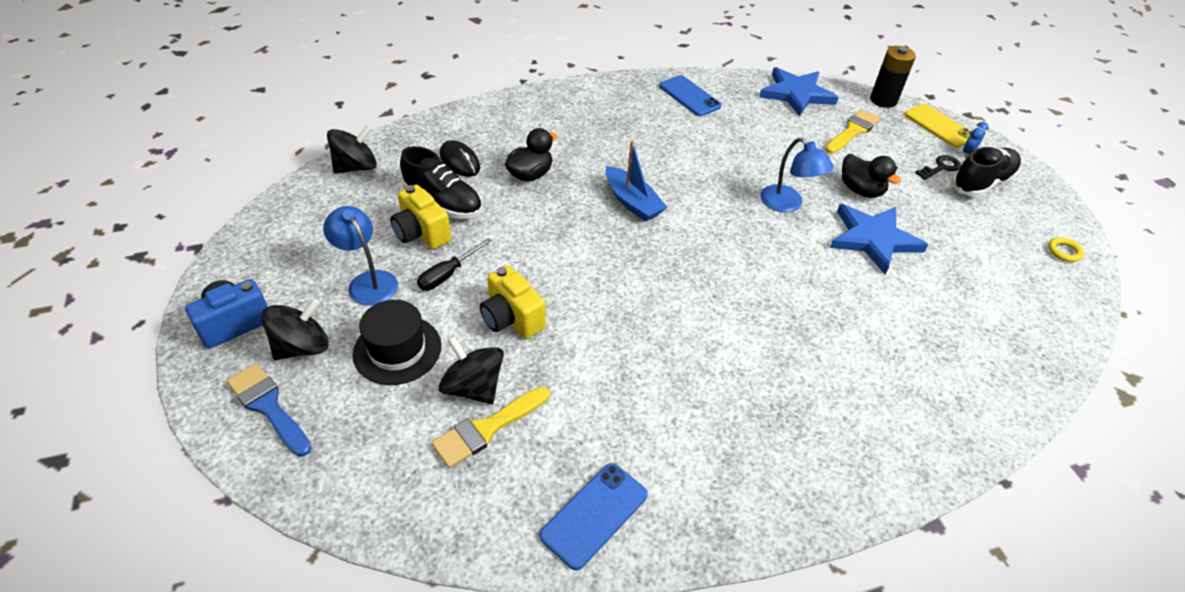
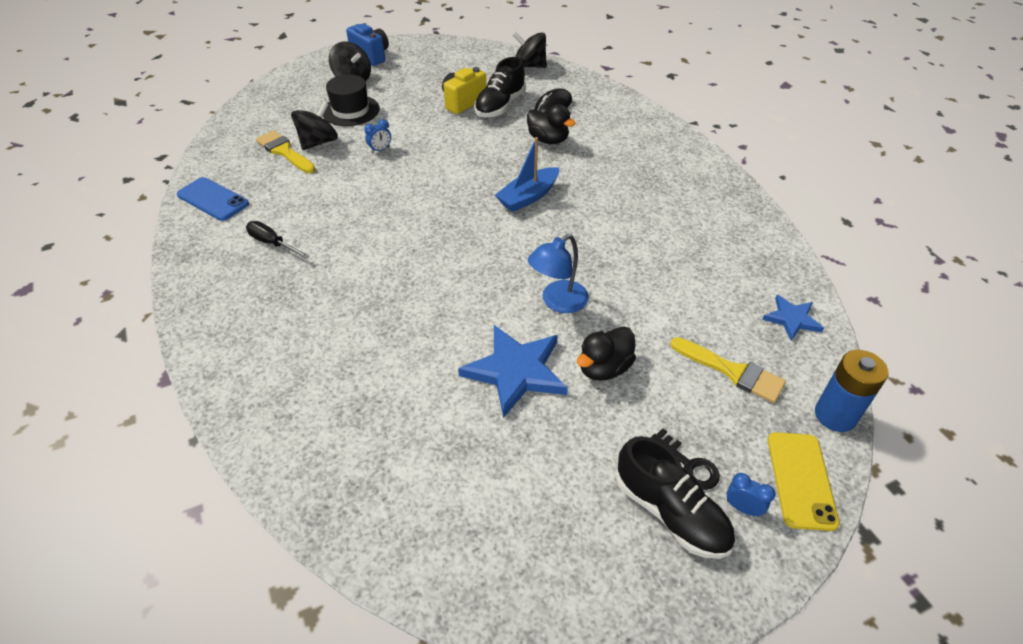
camera: 85 degrees right, 0 degrees up
(268, 406) = (308, 78): blue brush -> none
(356, 167) = (529, 66): black spinning top -> black spinning top turned 150 degrees clockwise
(368, 281) = (411, 90): blue lamp -> none
(448, 274) = (422, 118): black screwdriver -> black screwdriver (272, 243)
(511, 319) = (380, 150): yellow camera -> blue clock
(689, 96) = (729, 227): blue phone -> none
(796, 94) = (792, 319): blue star -> blue star, size x0.56
(883, 100) = (835, 415): black battery -> blue battery
(939, 126) = (801, 480): yellow phone -> yellow phone turned 45 degrees counterclockwise
(1064, 252) = (537, 592): yellow ring -> none

